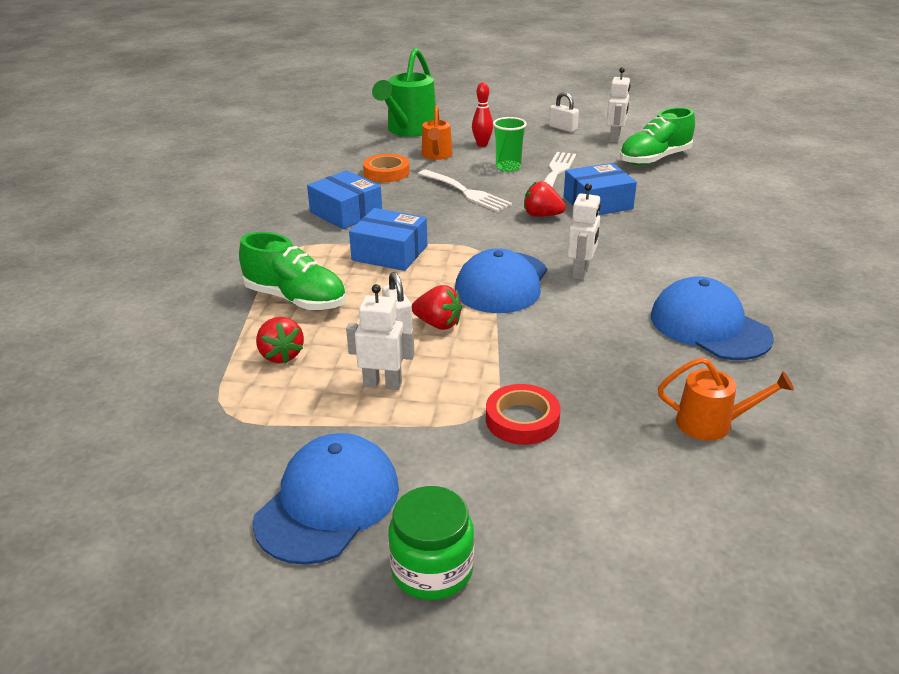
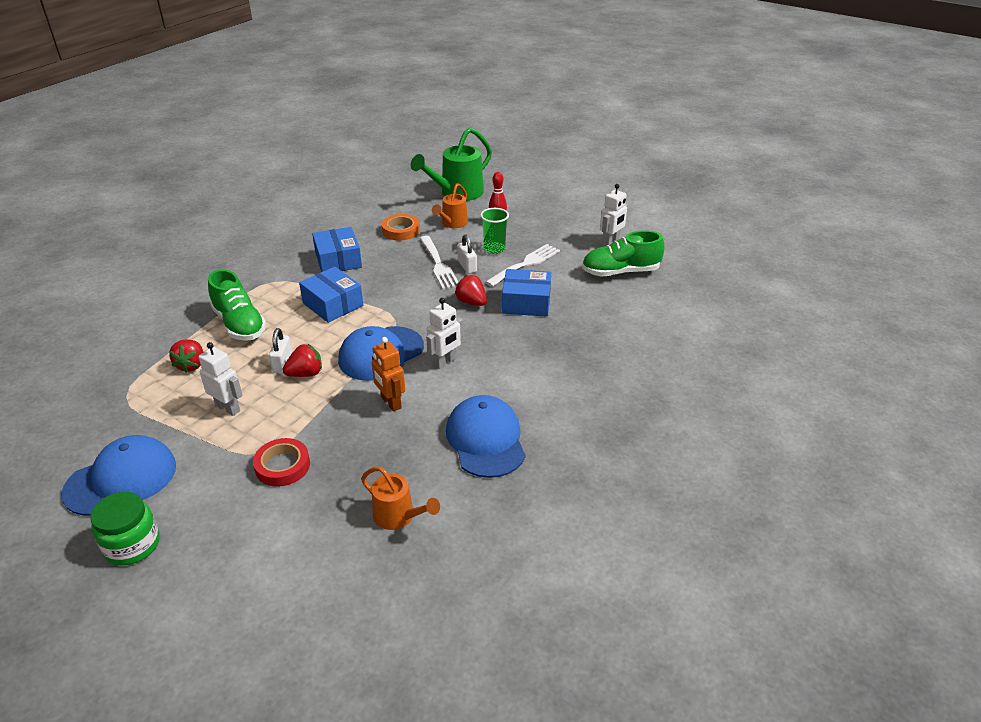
camera: 25 degrees right, 5 degrees up
(438, 324) = (305, 374): red strawberry -> red strawberry turned 75 degrees counterclockwise
(563, 128) = (579, 220): white padlock -> white padlock (467, 266)
(569, 323) = (390, 403): none -> orange robot

